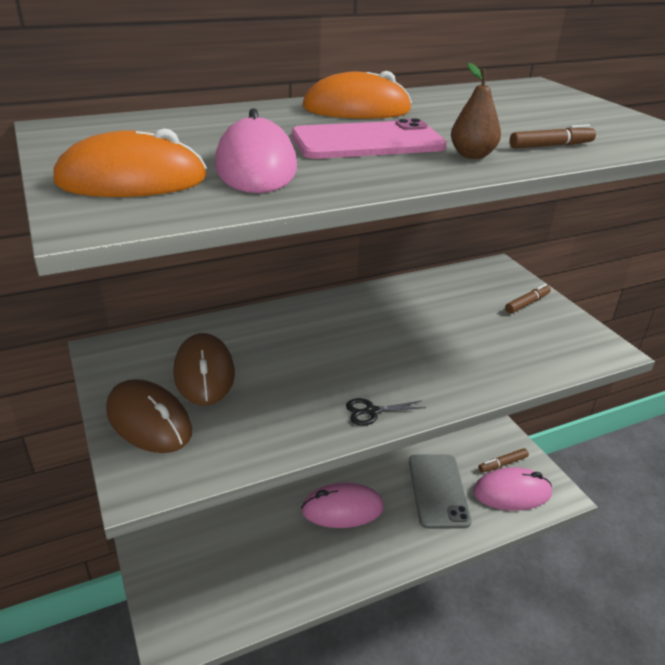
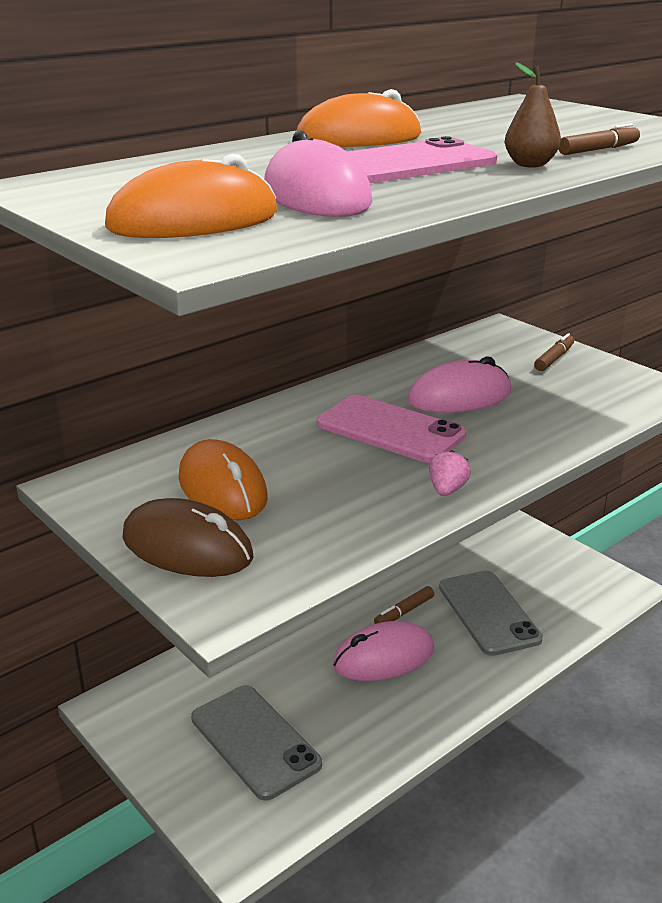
camera: 15 degrees left, 5 degrees down
(204, 373) = (222, 488): brown mouse -> orange mouse
(221, 554) = (254, 741): none -> grey phone
(358, 346) = (390, 430): none -> pink phone
(372, 411) = (447, 490): black scissors -> pink strawberry
(502, 464) = (549, 569): brown marker -> brown marker (404, 612)
(512, 493) = (573, 597): pink mouse -> pink mouse (459, 396)

